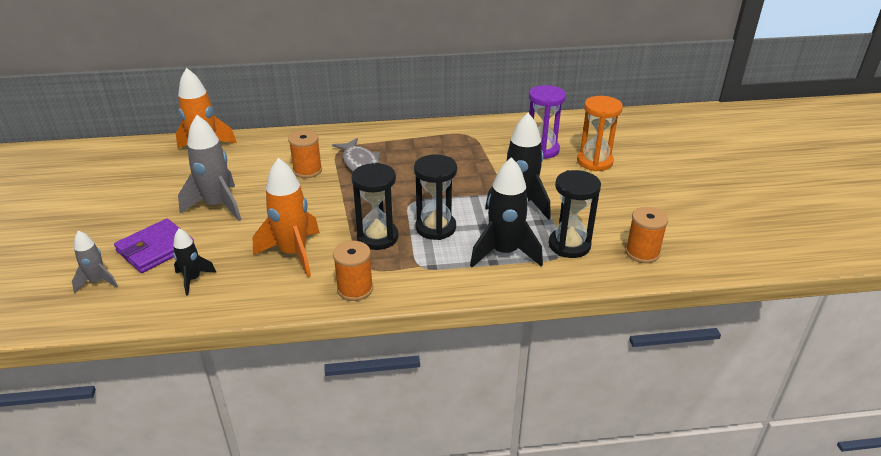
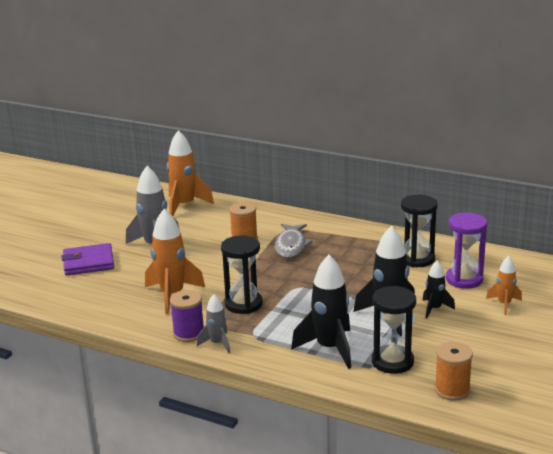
camera: 35 degrees right, 10 degrees down
(98, 282) = (36, 272): grey rocket -> grey rocket (217, 344)
(193, 279) = (92, 290): black rocket -> black rocket (434, 309)
(355, 289) = (189, 333): orange spool -> purple spool
(435, 228) = (296, 312): black hourglass -> black hourglass (417, 259)
(594, 162) = (504, 304): orange hourglass -> orange rocket

